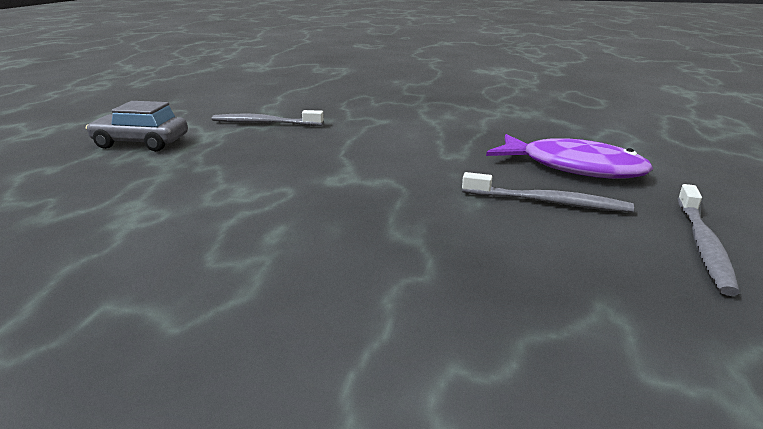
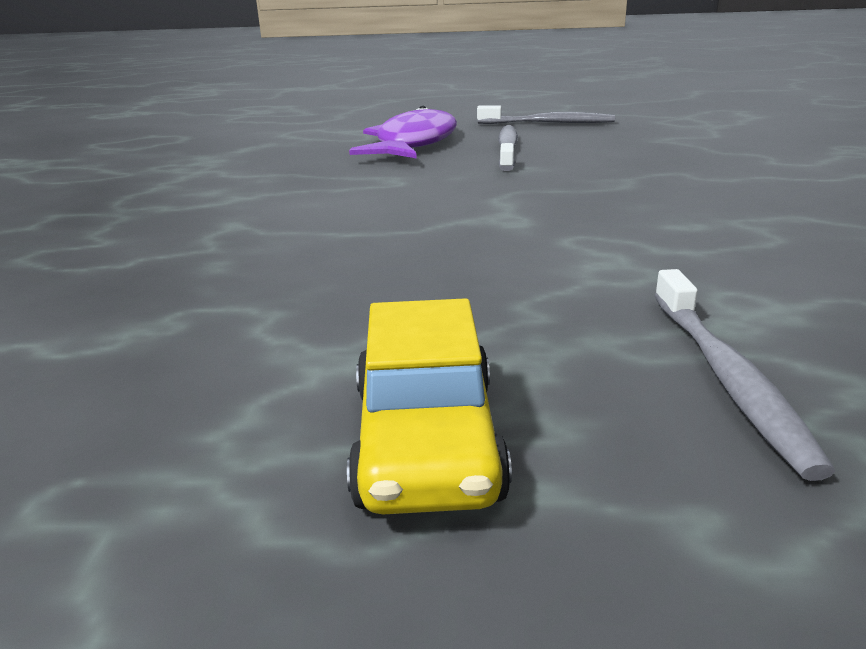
camera: 100 degrees left, 0 degrees up
(141, 143) = (427, 442): grey car -> yellow car
(265, 123) = (240, 316): grey toothbrush -> grey toothbrush (727, 378)

